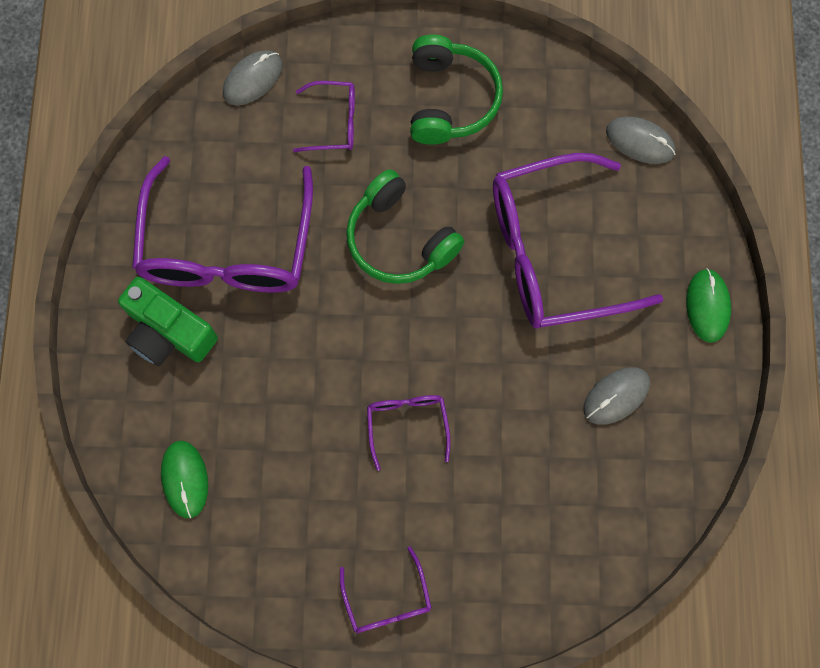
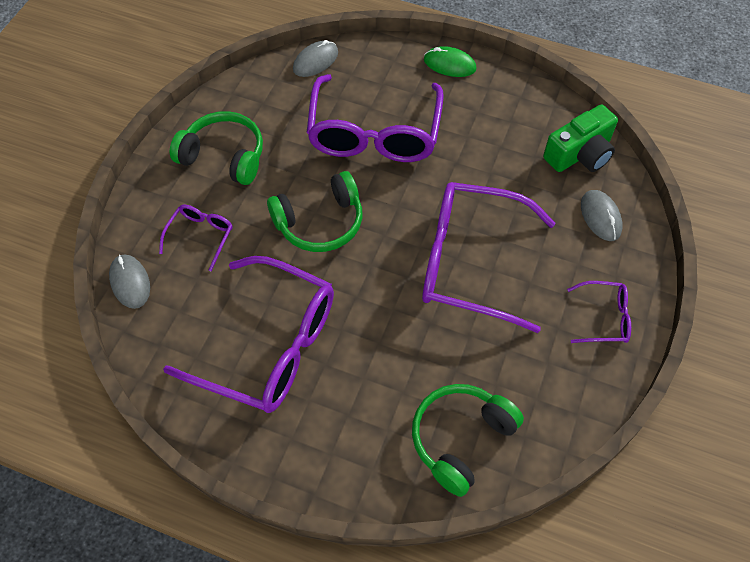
camera: 70 degrees left, 15 degrees down
(168, 332) = (325, 414): green camera -> green camera (580, 154)
(185, 479) = (461, 439): green mouse -> green headphones
(407, 424) = (470, 262): purple glasses -> purple glasses, size x2.21
(616, 396) = (494, 132): grey mouse -> grey mouse (600, 217)

